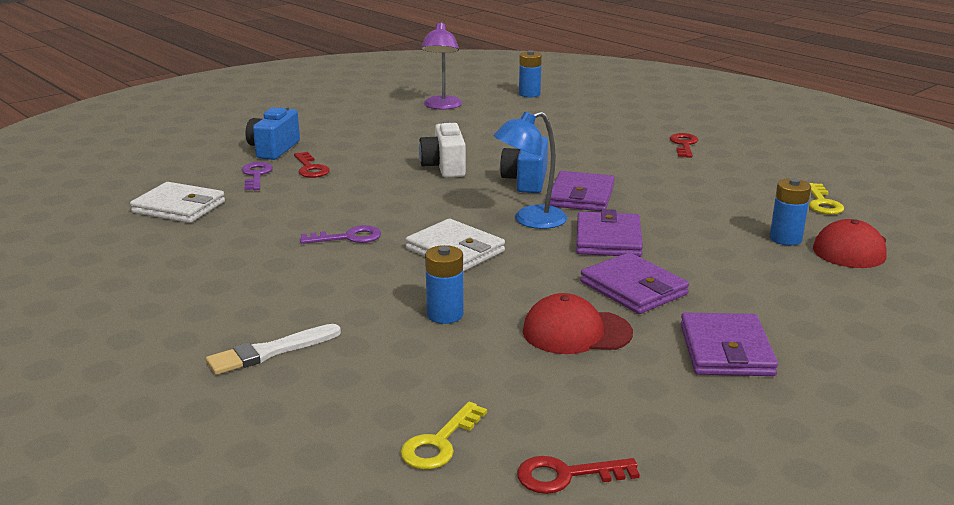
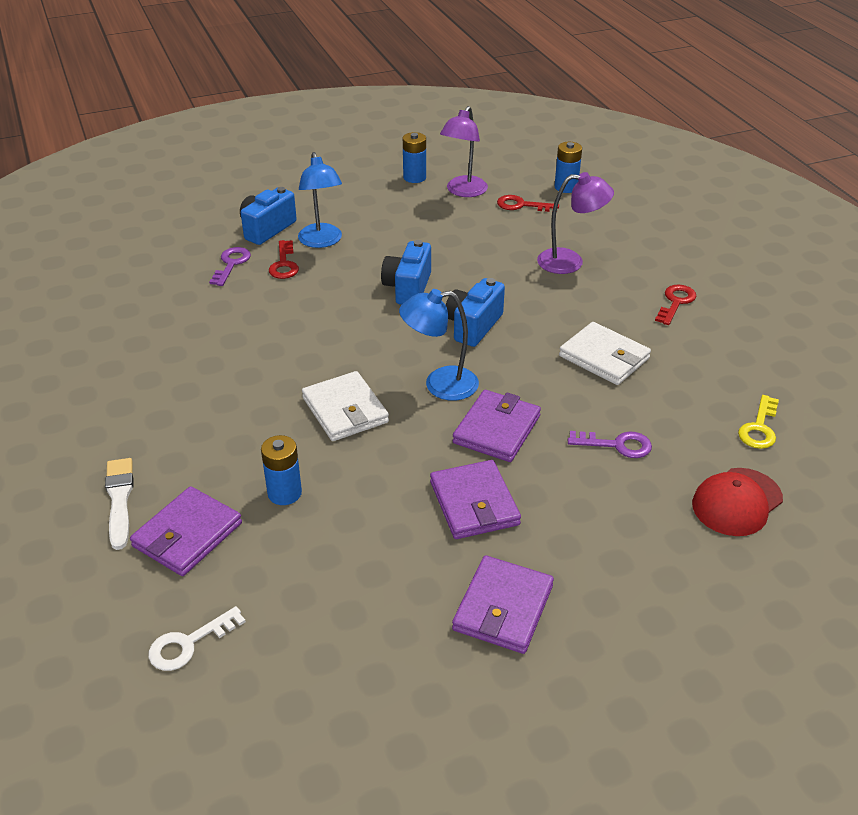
camera: 20 degrees right, 15 degrees up
(179, 207) = (144, 295): white wallet -> white wallet (604, 357)
(270, 352) = (119, 499): white brush -> white brush turned 90 degrees clockwise
(336, 150) = (322, 241): none -> blue lamp
(348, 237) = (262, 370): purple key -> purple key (617, 445)
(439, 443) = (188, 644): yellow key -> white key
(444, 167) = (408, 288): white camera -> blue camera
(566, 475) = (264, 711): red key -> red key (521, 205)
(574, 134) = (570, 262): none -> purple lamp
(576, 332) = (383, 546): red cap -> none
(581, 196) = (513, 360): purple wallet -> purple wallet (187, 535)
(785, 239) = (677, 472): blue battery -> blue battery (414, 177)

